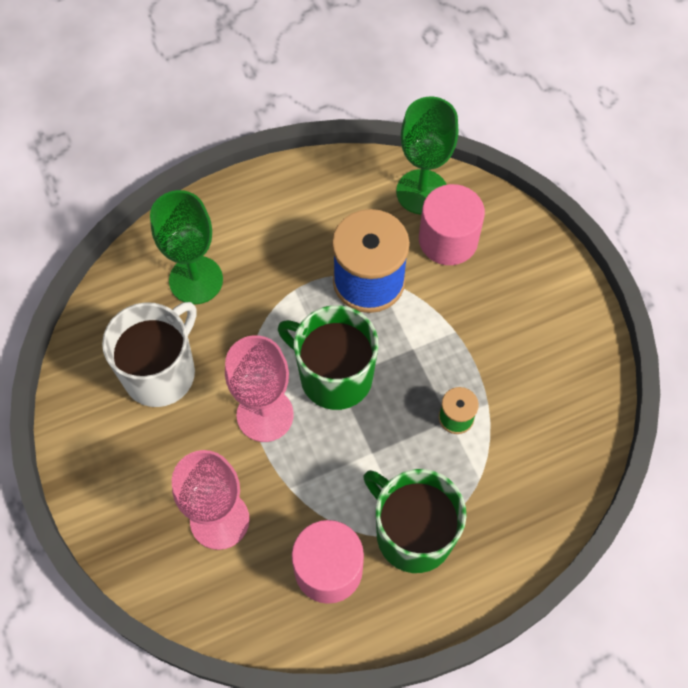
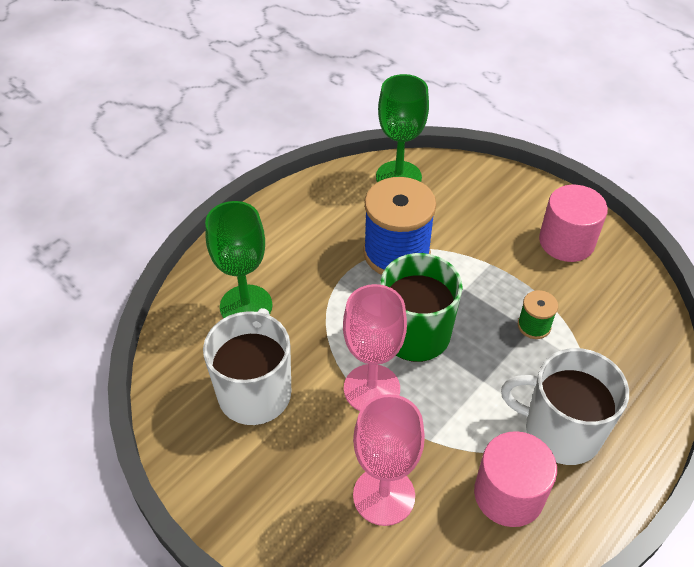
camera: 25 degrees left, 15 degrees down
(412, 533) = (560, 431): green mug -> white mug
(448, 240) = (441, 202): pink cylinder -> pink cylinder (566, 241)

